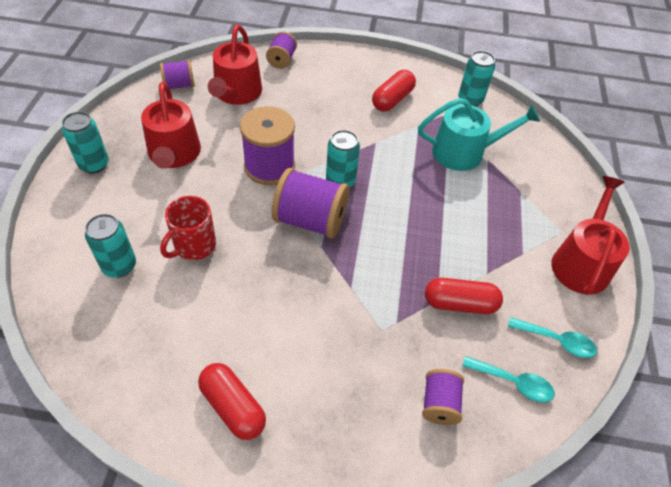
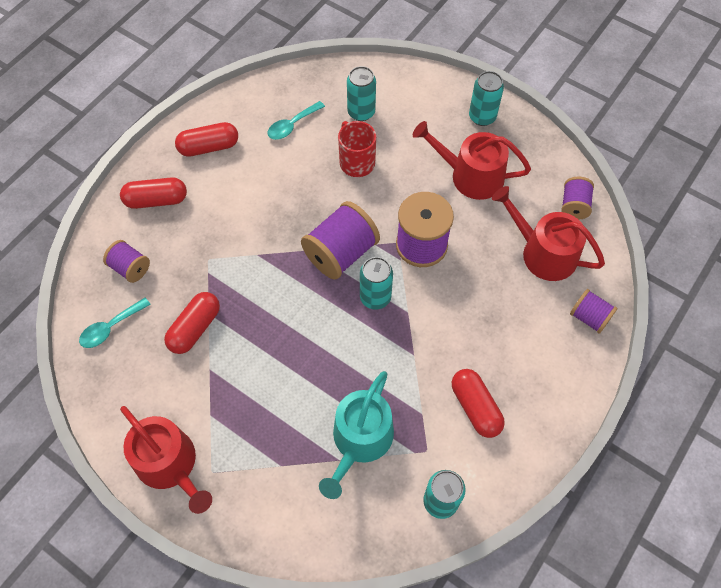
camera: 120 degrees right, 10 degrees up
(339, 427) = (156, 200): none -> red capsule
(556, 341) = (118, 384): turquoise spoon -> turquoise spoon (292, 125)

